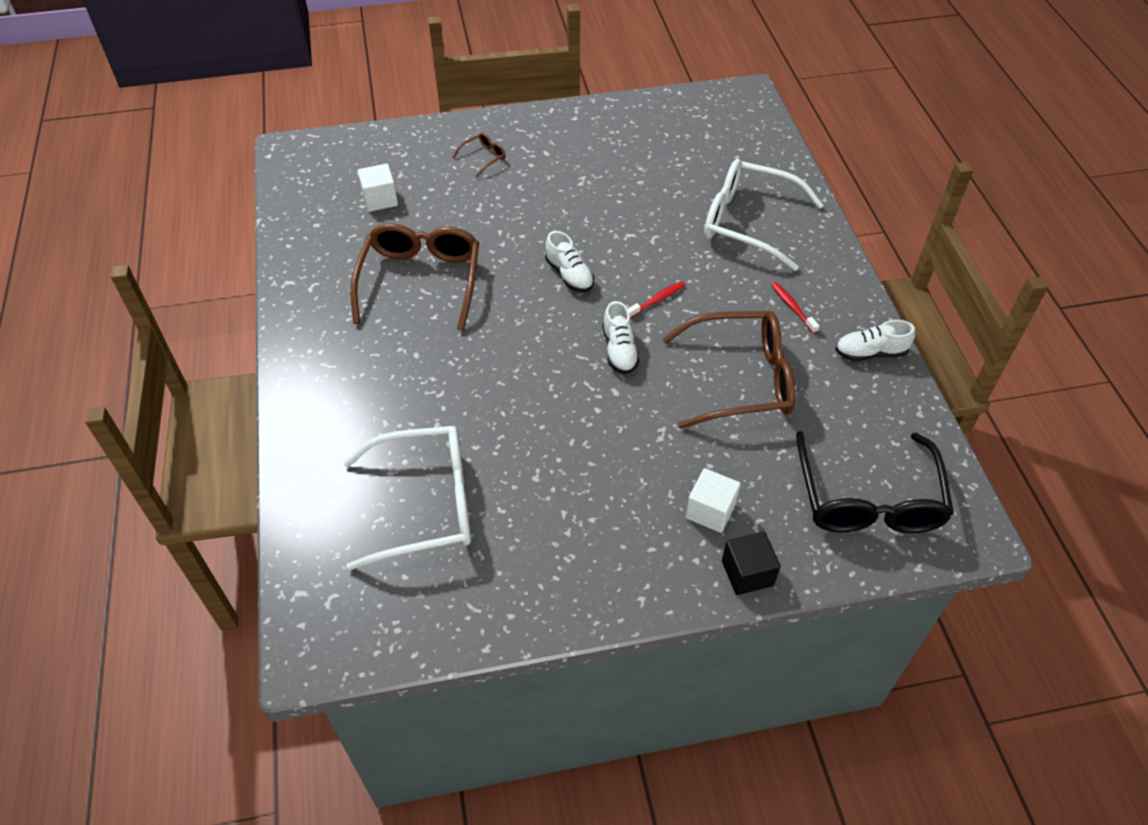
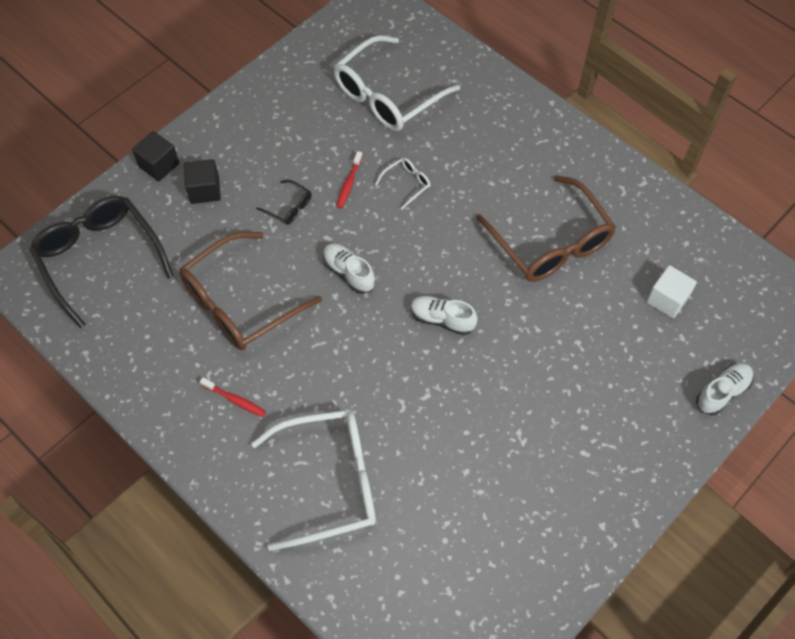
camera: 145 degrees right, 10 degrees up
(483, 158) = (633, 407): brown glasses -> none
(495, 398) = (407, 184): none -> white glasses
(631, 441) = (289, 207): none -> black glasses
(657, 300) = (352, 338): red toothbrush -> red toothbrush (349, 183)
(710, 511) = (204, 190): white cube -> black cube
(870, 353) = (147, 390): white shoe -> white shoe (722, 392)

